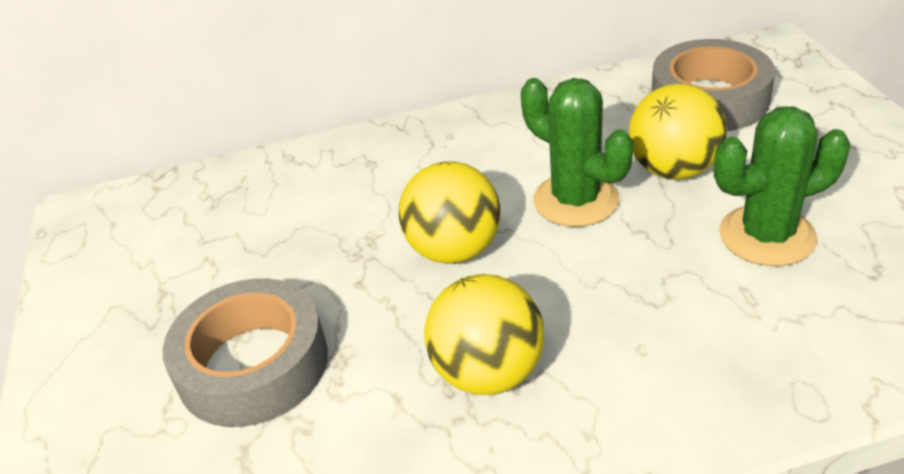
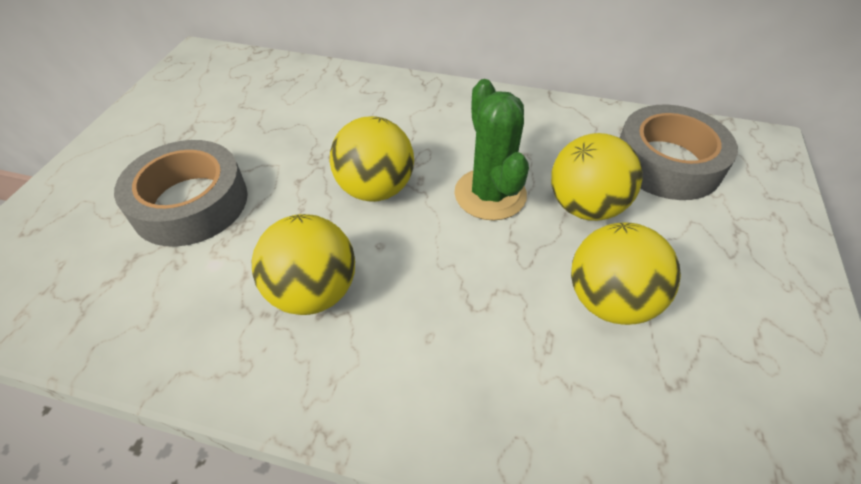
camera: 25 degrees right, 10 degrees up
(767, 236) = (609, 300): green cactus -> yellow ball

